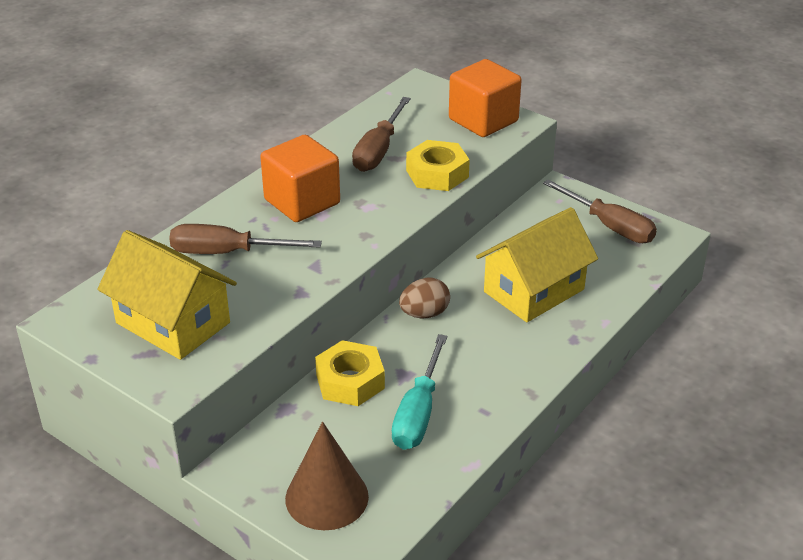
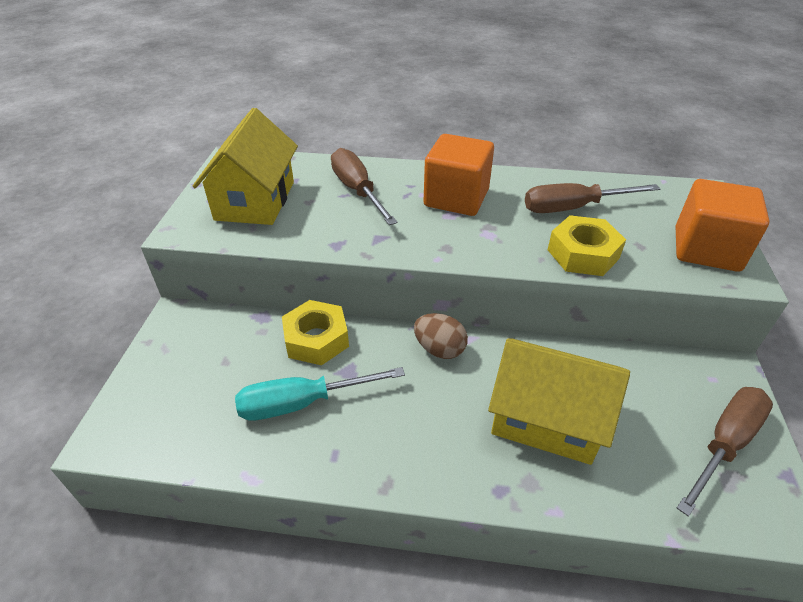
camera: 60 degrees right, 5 degrees up
(327, 497) = (166, 386): brown cone -> none
(609, 226) = (724, 444): brown screwdriver -> brown screwdriver turned 150 degrees counterclockwise

